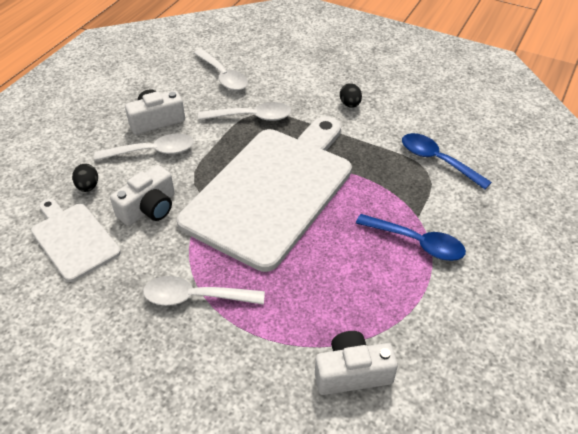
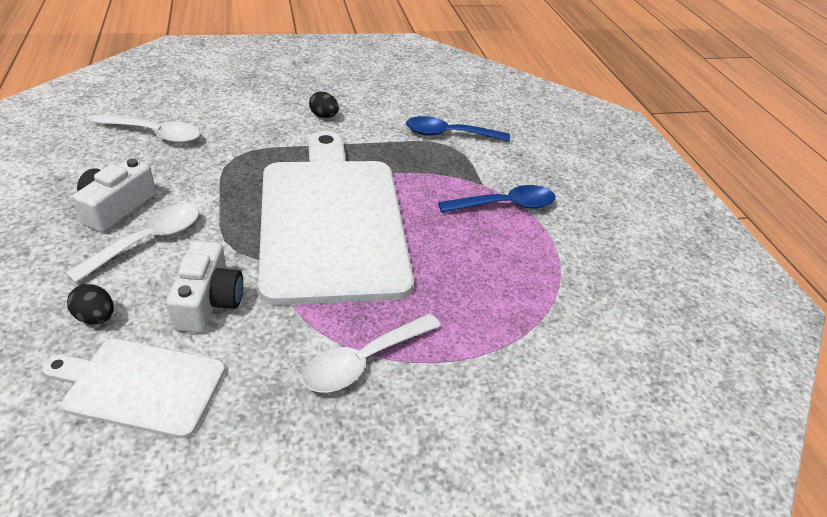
camera: 45 degrees left, 5 degrees down
(252, 117) = (234, 162): white spoon -> none
(352, 373) = (574, 338): white camera -> none

